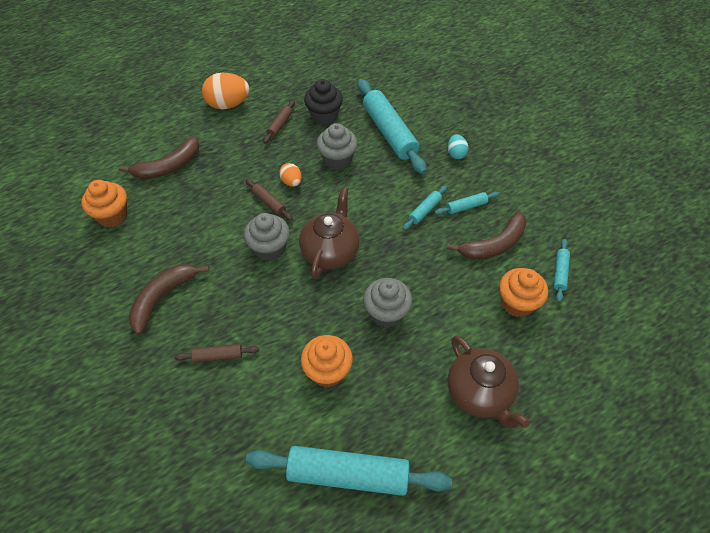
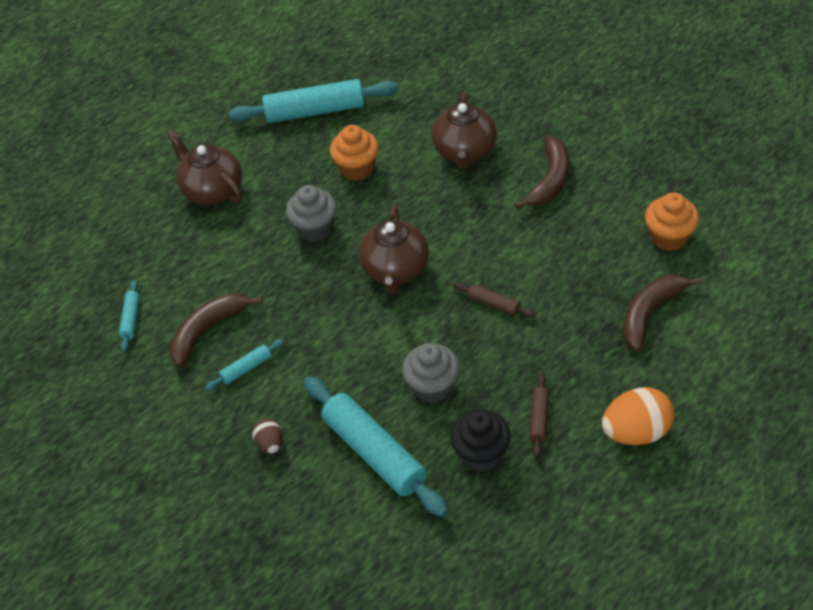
camera: 170 degrees right, 5 degrees down
(218, 356) = (465, 152): brown rolling pin -> brown teapot
(269, 248) = (466, 254): grey cupcake -> none
(291, 182) = (479, 338): orange egg -> none
(424, 211) = (298, 348): turquoise rolling pin -> none
(456, 154) = (270, 444): turquoise egg -> brown egg
(517, 303) = (179, 275): orange cupcake -> none

